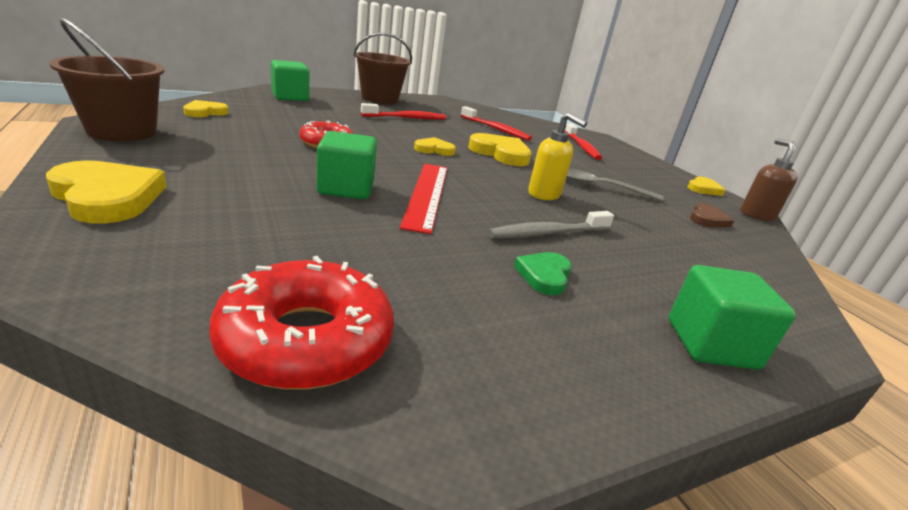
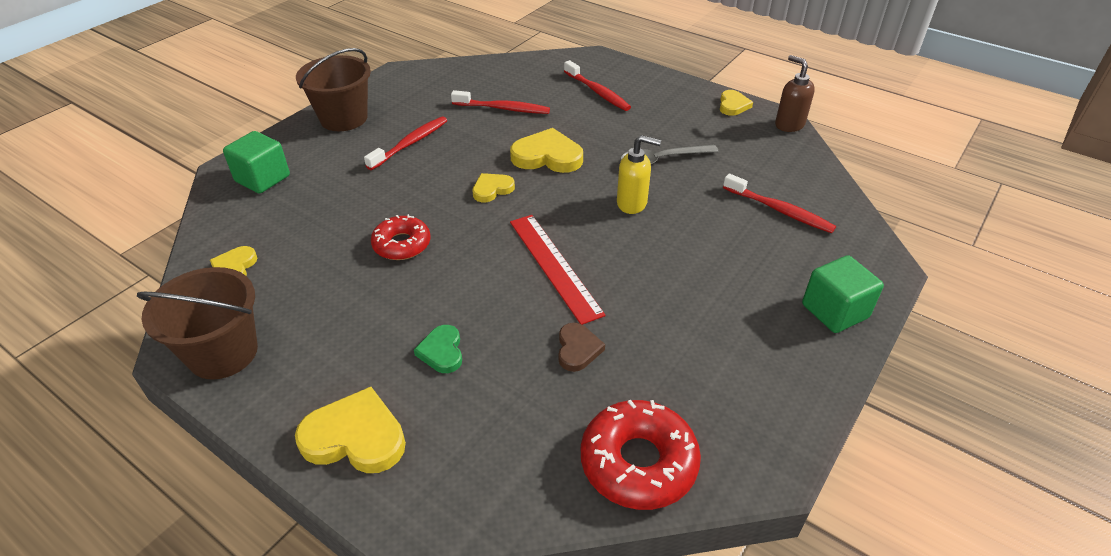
camera: 25 degrees left, 15 degrees up
(346, 188) = (493, 301): green cube -> none
(544, 275) = (708, 310): green heart -> green heart (442, 351)
(548, 233) = (674, 257): grey toothbrush -> none
(699, 252) = (779, 210): none -> red toothbrush
(707, 219) = (760, 157): brown heart -> brown heart (577, 349)

